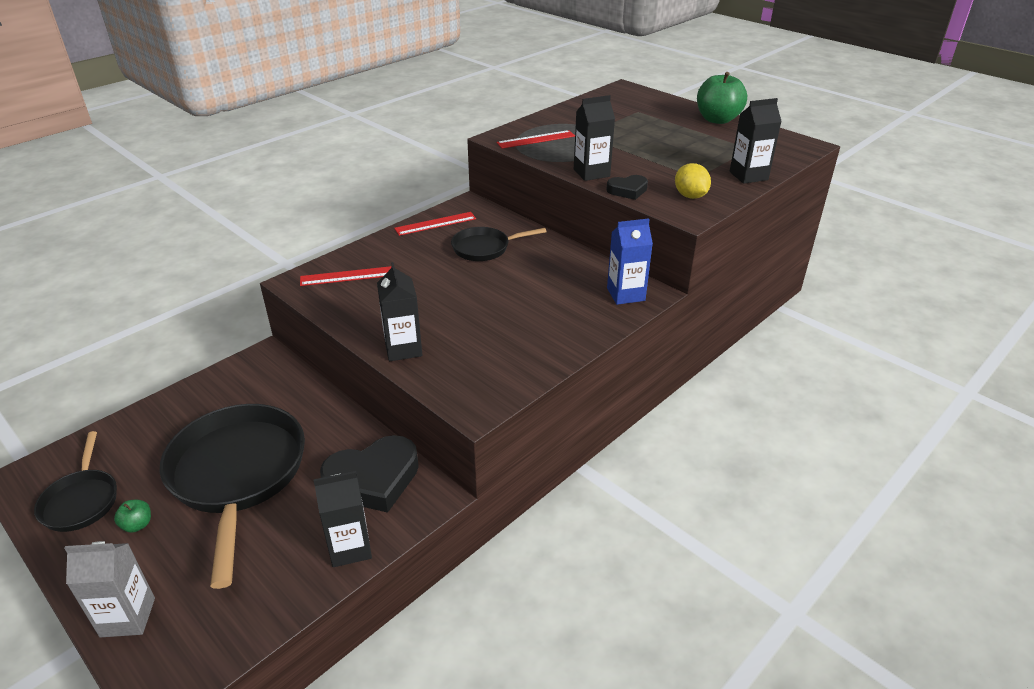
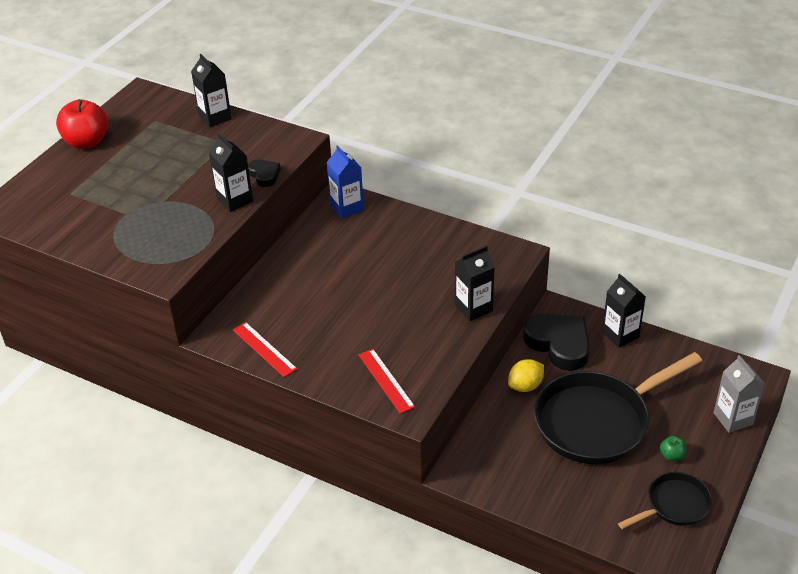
camera: 105 degrees left, 5 degrees up
(484, 248) = (302, 302): black pan -> none
(536, 139) = (163, 249): red ruler -> none
(690, 196) = (264, 142): yellow lemon -> yellow lemon (525, 386)
(717, 120) = (87, 142): green apple -> red apple

